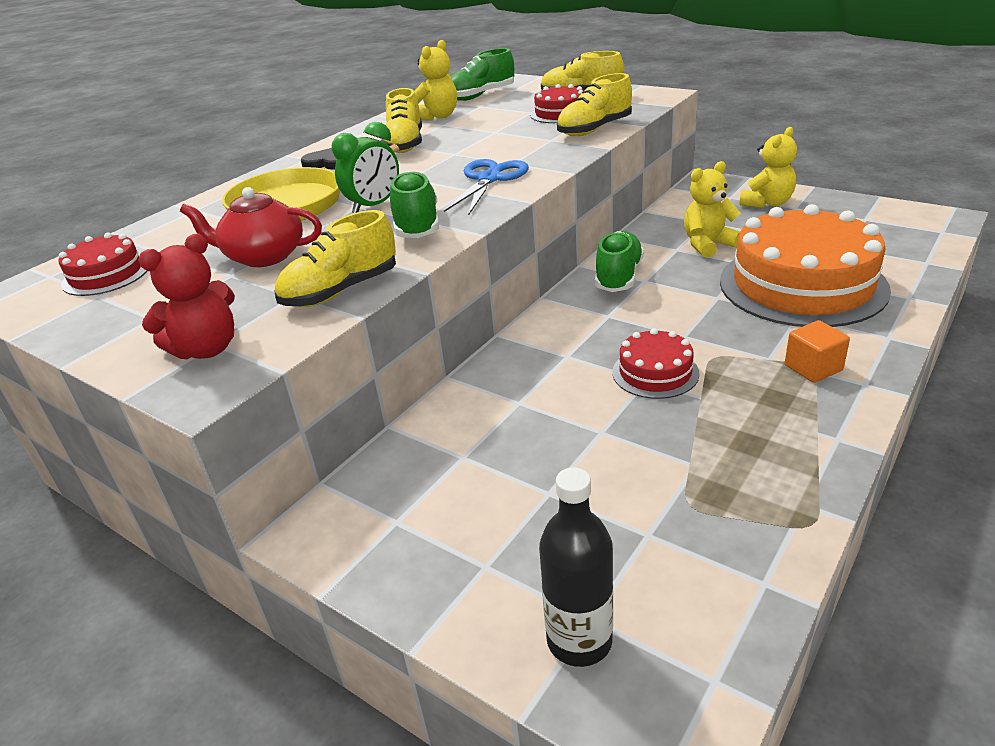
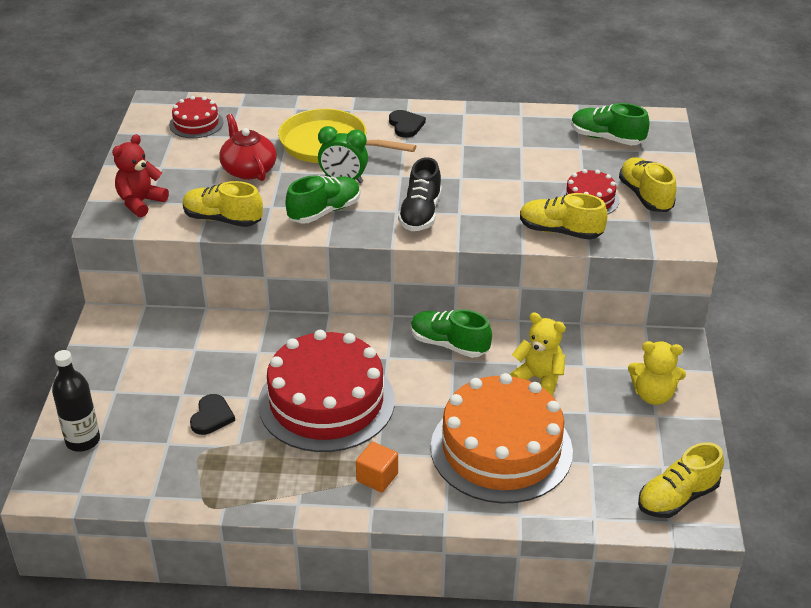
camera: 55 degrees right, 5 degrees up
(207, 349) = (140, 202): red teddy bear -> red teddy bear turned 105 degrees clockwise
(405, 144) = (464, 146): yellow shoe -> yellow shoe (677, 498)
(437, 116) = (537, 136): yellow teddy bear -> none
(489, 179) = (420, 213): blue scissors -> black shoe
(618, 277) = (449, 344): green shoe -> green shoe turned 135 degrees counterclockwise
(619, 474) = (212, 417): none -> black heart
(655, 372) = (326, 402): red cake -> red cake, size x2.14

